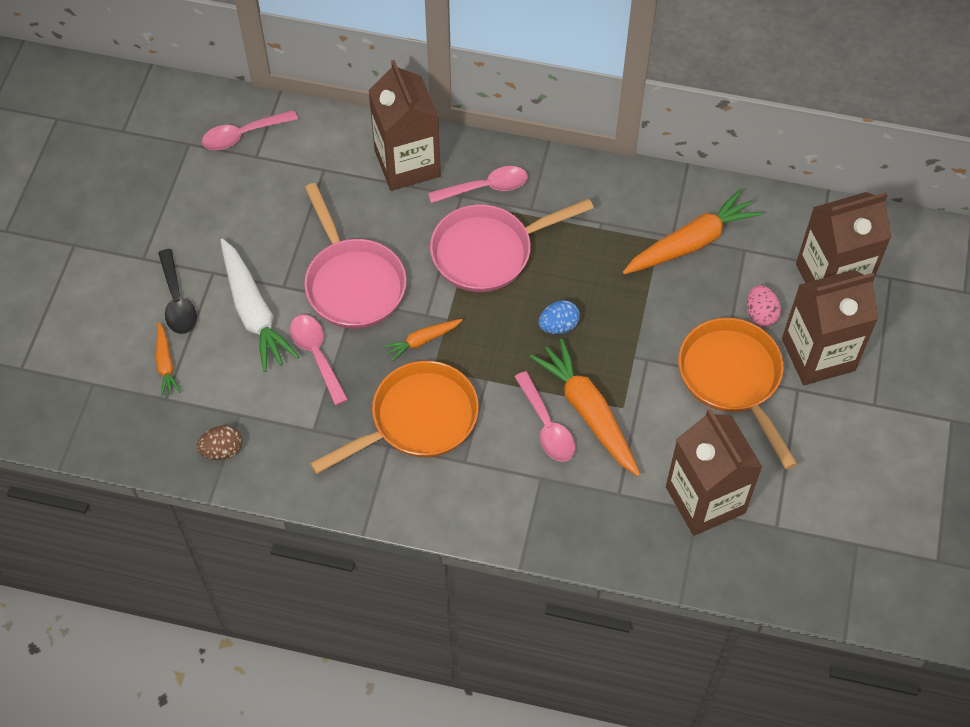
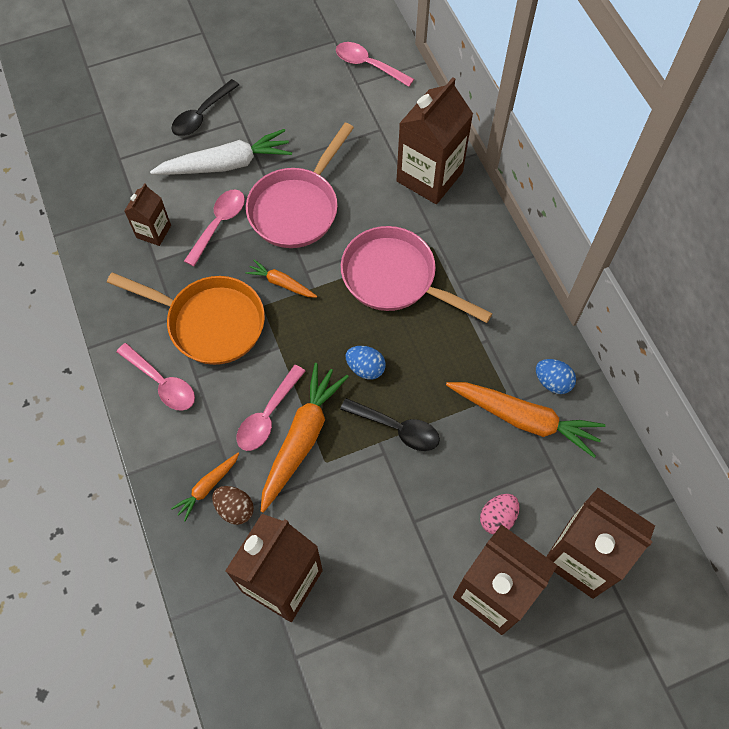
camera: 55 degrees right, 5 degrees up
(166, 364) = (146, 141): orange carrot -> orange carrot (207, 487)
(222, 450) = (100, 217): brown egg -> brown egg (235, 509)
(254, 312) = (226, 164): white carrot -> white carrot turned 135 degrees counterclockwise
(278, 413) = (153, 231): none -> brown carton
(485, 187) = (452, 240): pink spoon -> pink spoon (162, 383)
(632, 336) = (397, 428): none -> black spoon
(673, 202) = (552, 382): none -> blue egg
(732, 379) = (415, 533): orange pan -> none

